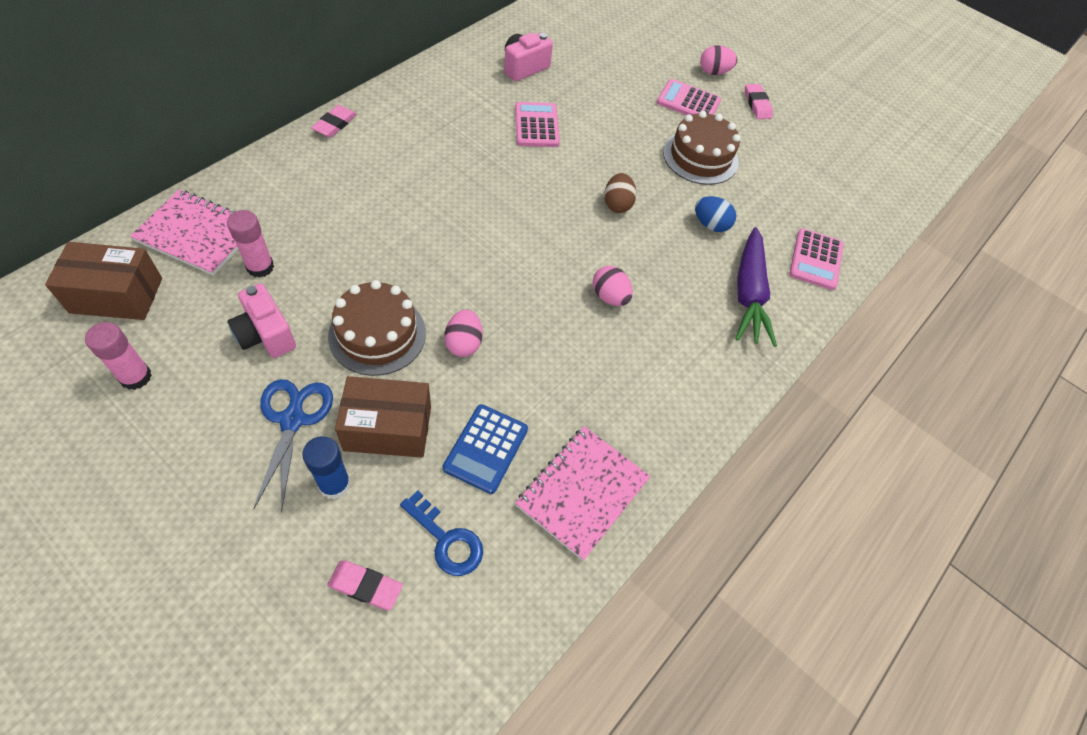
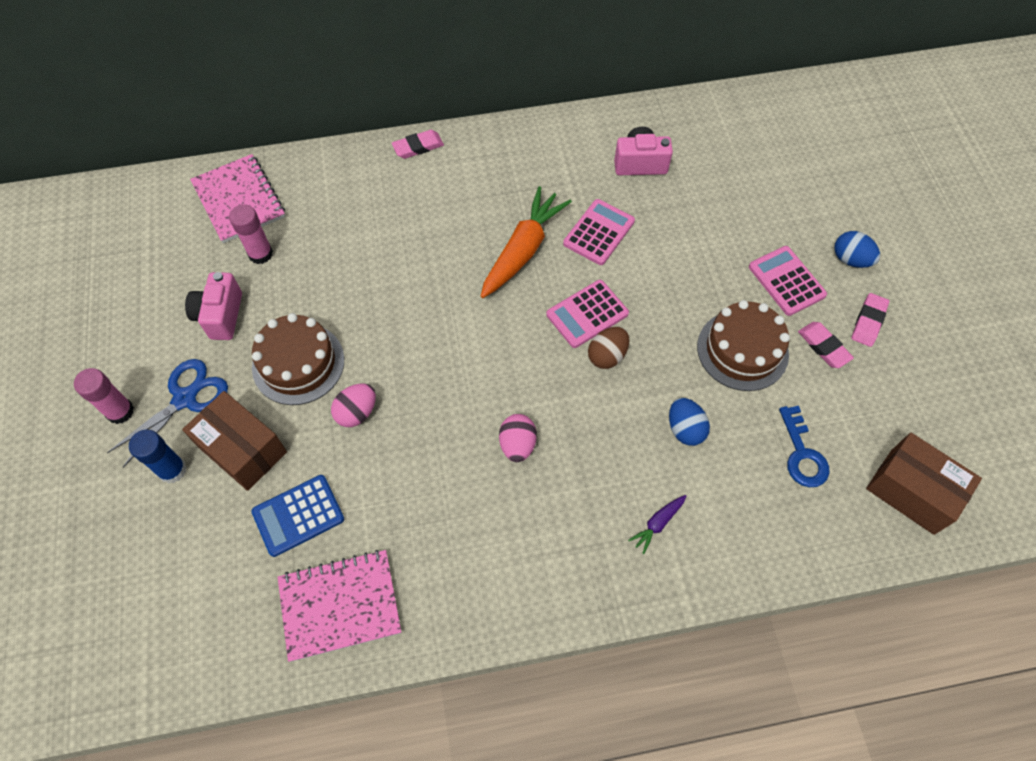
camera: 45 degrees right, 5 degrees up
(116, 295) = (150, 224): brown box -> brown box (912, 491)
(136, 377) = (115, 299): pink glue stick -> pink glue stick (120, 411)
(365, 586) = (131, 564): pink eraser -> pink eraser (823, 347)
(446, 539) = (210, 569): blue key -> blue key (802, 454)
(491, 162) = (523, 250): none -> orange carrot
(714, 72) = (850, 259): pink egg -> blue egg
(748, 294) = (657, 524): purple carrot -> purple carrot, size x0.45
(815, 259) = (768, 532): pink calculator -> pink calculator (587, 314)

